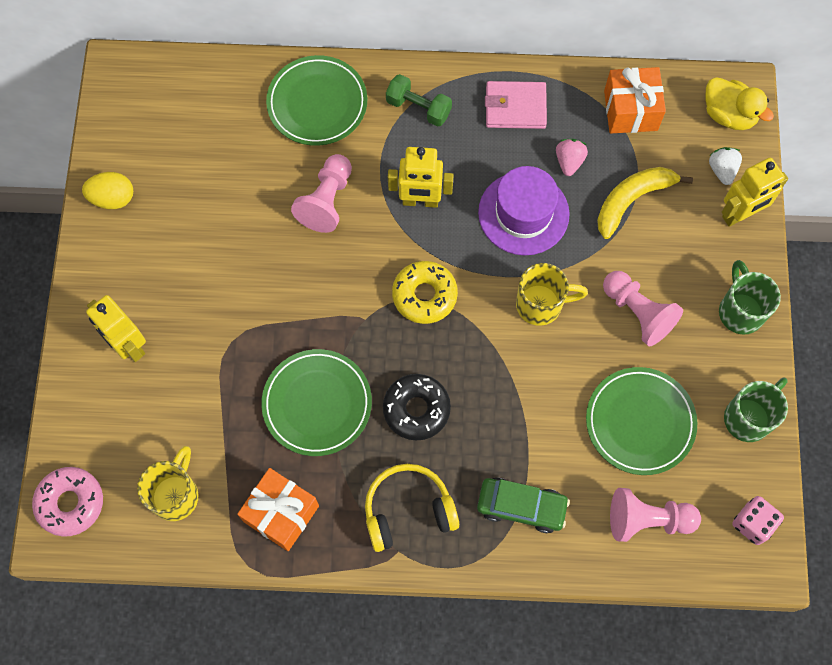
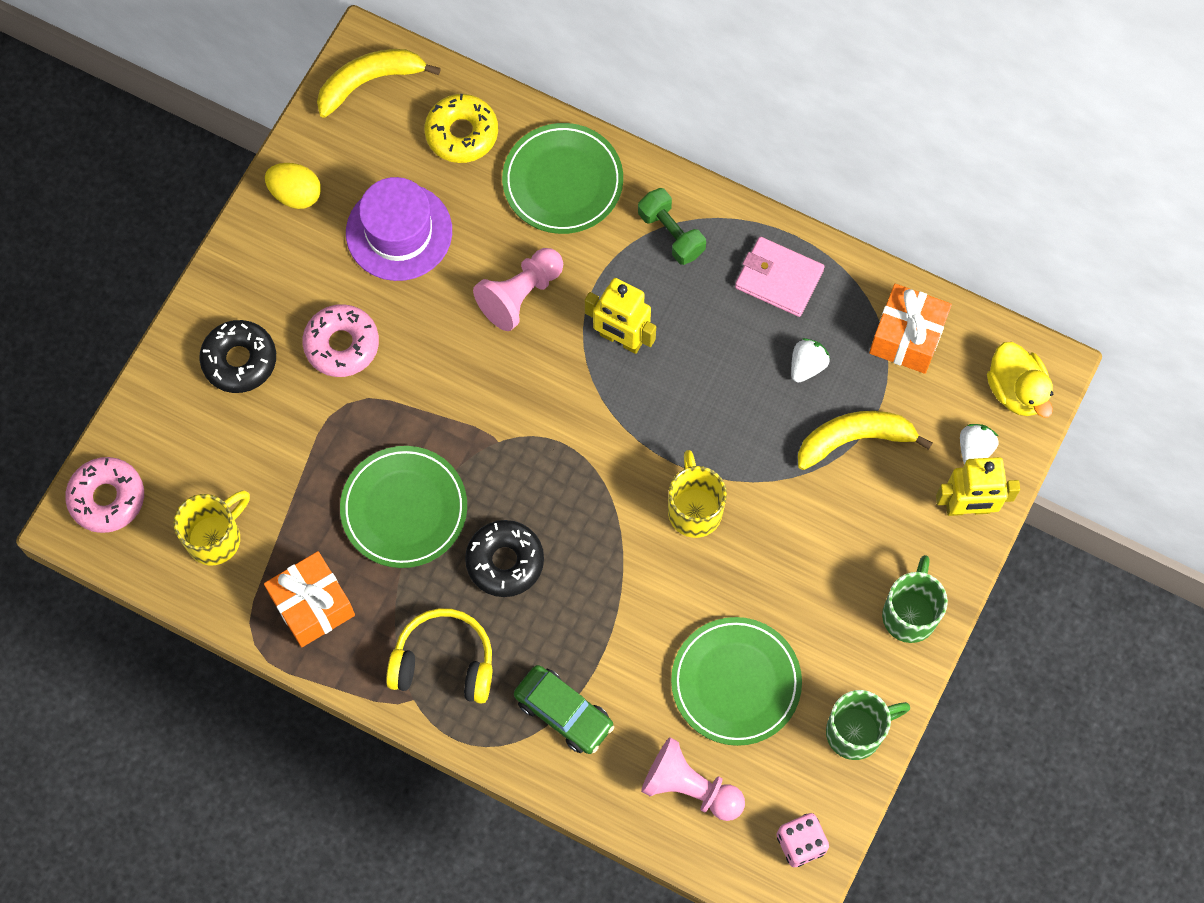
camera: 25 degrees right, 0 degrees up
(128, 345) = (239, 360): yellow robot -> black donut
(131, 90) = (369, 82): none -> yellow banana
(205, 298) = (342, 344): none -> pink donut
(424, 295) = (574, 444): yellow donut -> yellow donut (462, 133)
(523, 213) = (726, 401): purple hat -> purple hat (399, 232)
(541, 304) = (694, 509): yellow mug -> yellow mug turned 120 degrees counterclockwise
(569, 161) = (807, 366): pink strawberry -> white strawberry
(638, 313) = (795, 565): pink pawn -> none

